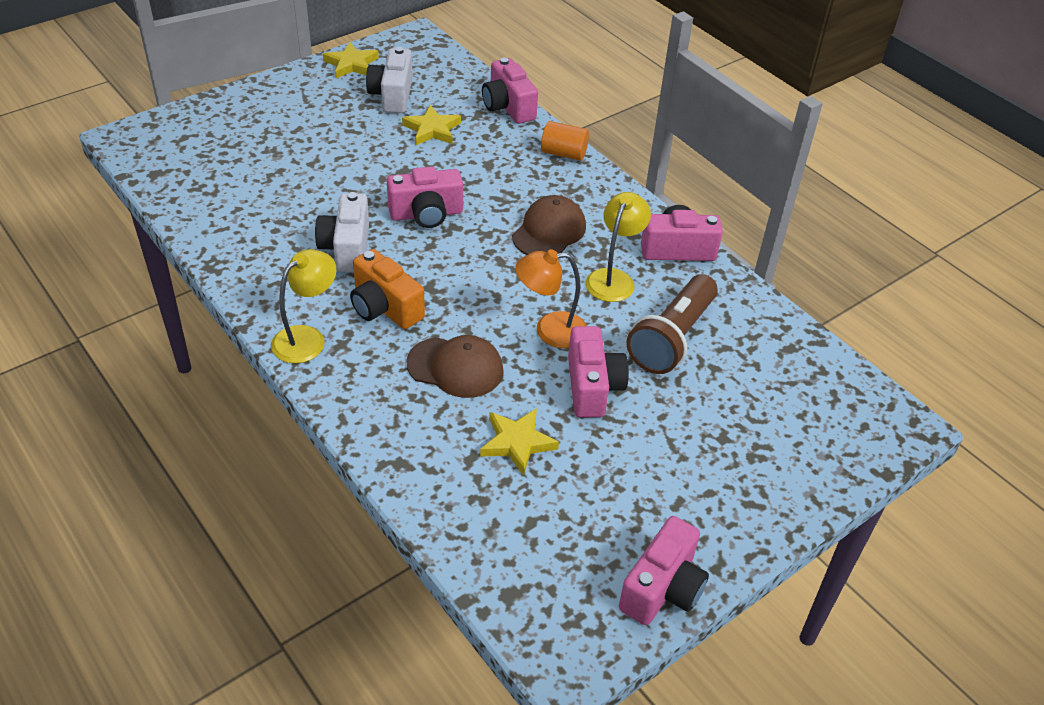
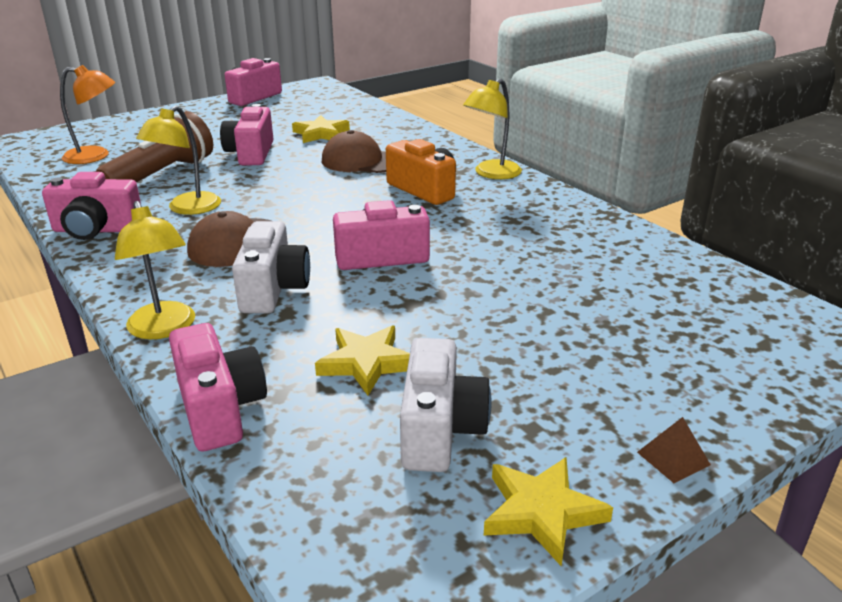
camera: 175 degrees left, 15 degrees down
(281, 82) = (673, 458): none -> brown pyramid
(346, 248) = (471, 228): white camera -> white camera (273, 289)
(550, 330) = (271, 178): orange lamp -> orange lamp (96, 156)
(564, 153) = (164, 329): orange cylinder -> yellow lamp

